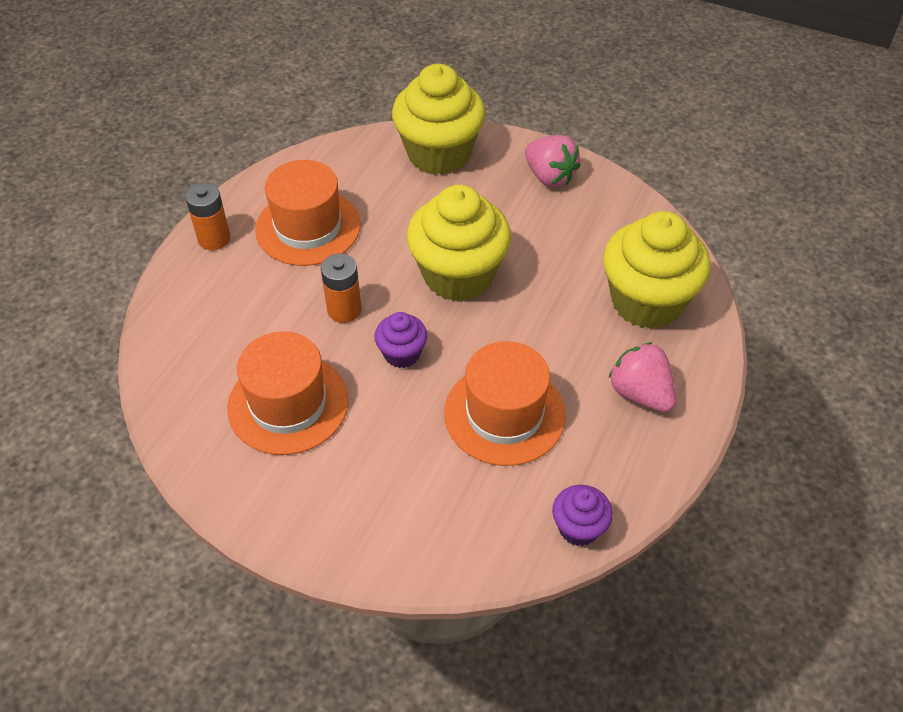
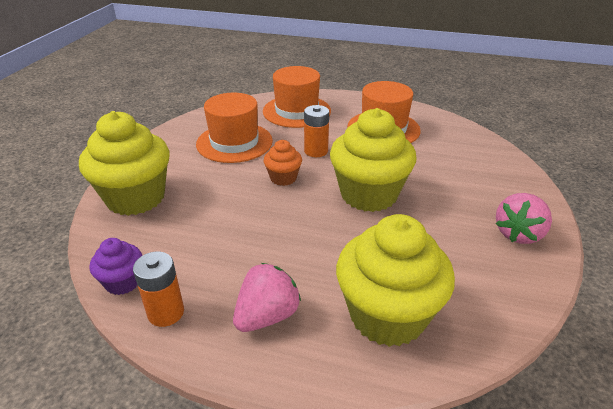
camera: 80 degrees right, 15 degrees down
(214, 239) = (356, 102): orange battery -> orange battery (166, 312)
(402, 354) = (283, 178): purple cupcake -> orange cupcake
(439, 154) = (497, 171): yellow cupcake -> yellow cupcake (135, 198)
(504, 414) = (234, 231): orange hat -> orange hat (296, 111)

